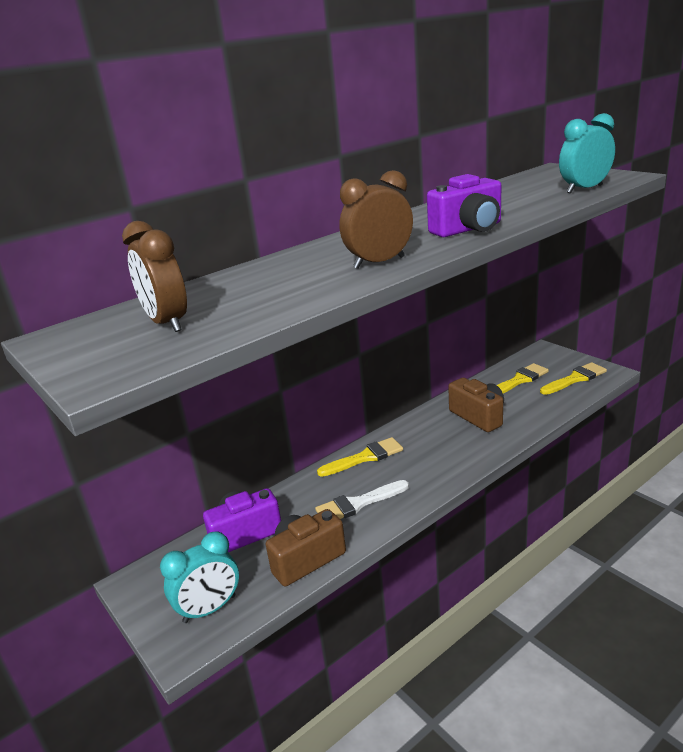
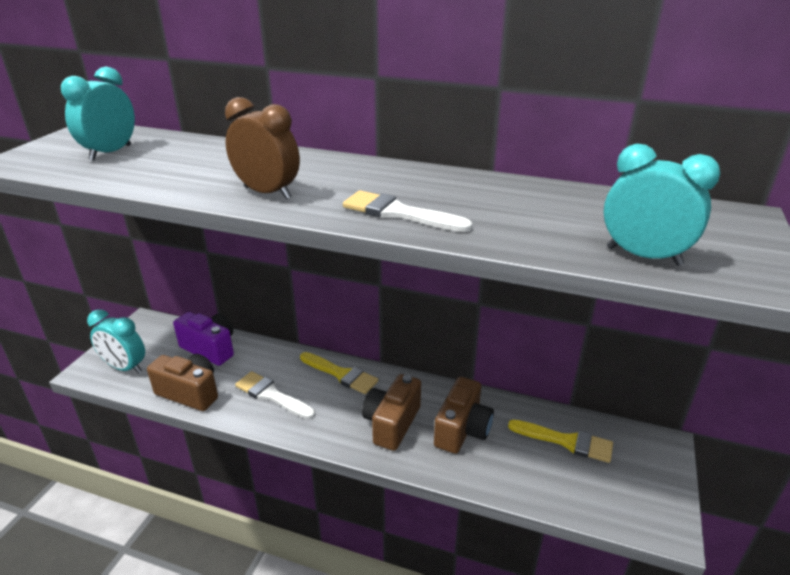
camera: 55 degrees right, 5 degrees up
(167, 323) = (110, 153): brown clock -> turquoise clock
(448, 446) = (392, 423): none -> brown camera
(468, 229) = (398, 213): purple camera -> white brush
(575, 379) = (616, 495): yellow brush -> none

